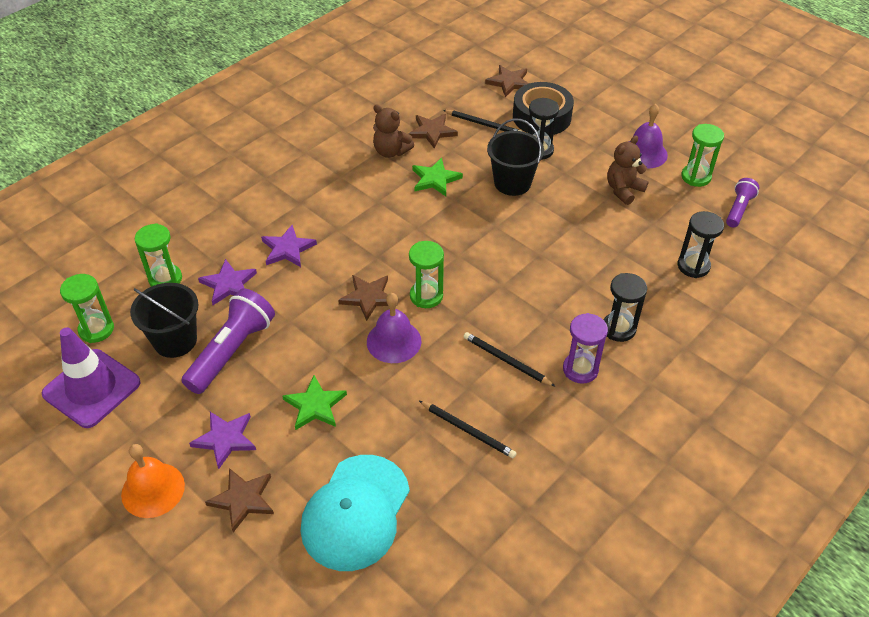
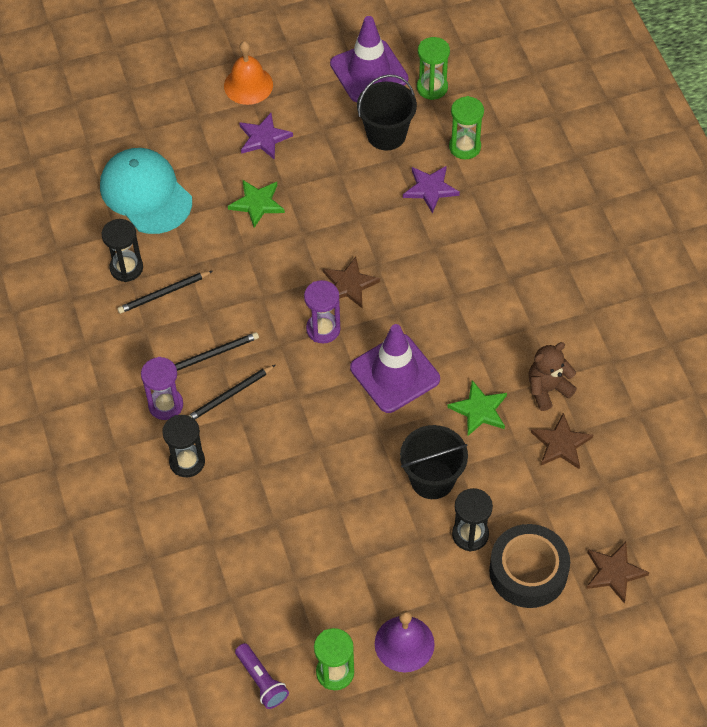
camera: 120 degrees right, 10 degrees up
(232, 351) = (350, 168): purple flashlight -> none
(243, 500) = (203, 132): brown star -> none
(287, 249) = (450, 246): purple star -> none
(394, 341) = (287, 282): purple bell -> none
(426, 296) = (323, 329): green hourglass -> purple hourglass
(437, 236) = (395, 373): none -> purple traffic cone
(483, 124) = (547, 502): black pencil -> black pencil (229, 395)
(623, 190) = (358, 582): brown teddy bear -> none
(693, 266) = (216, 577): black hourglass -> black hourglass (126, 268)

